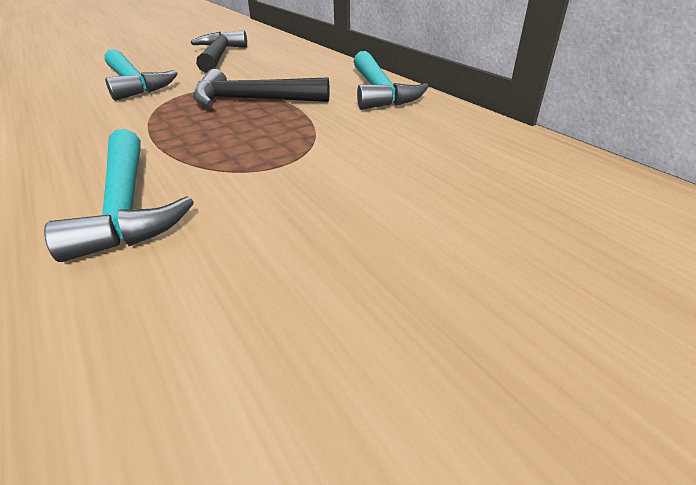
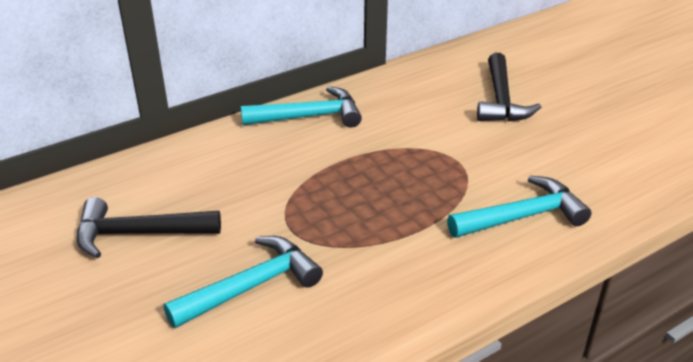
camera: 90 degrees left, 0 degrees up
(252, 100) = (324, 186): black hammer -> black hammer (501, 100)

